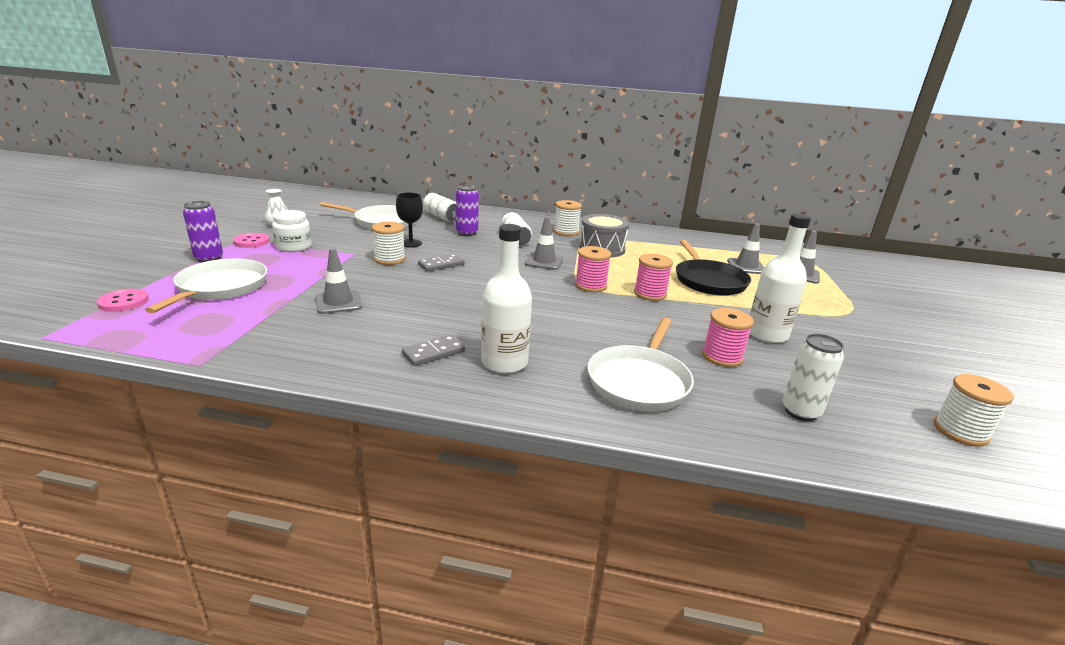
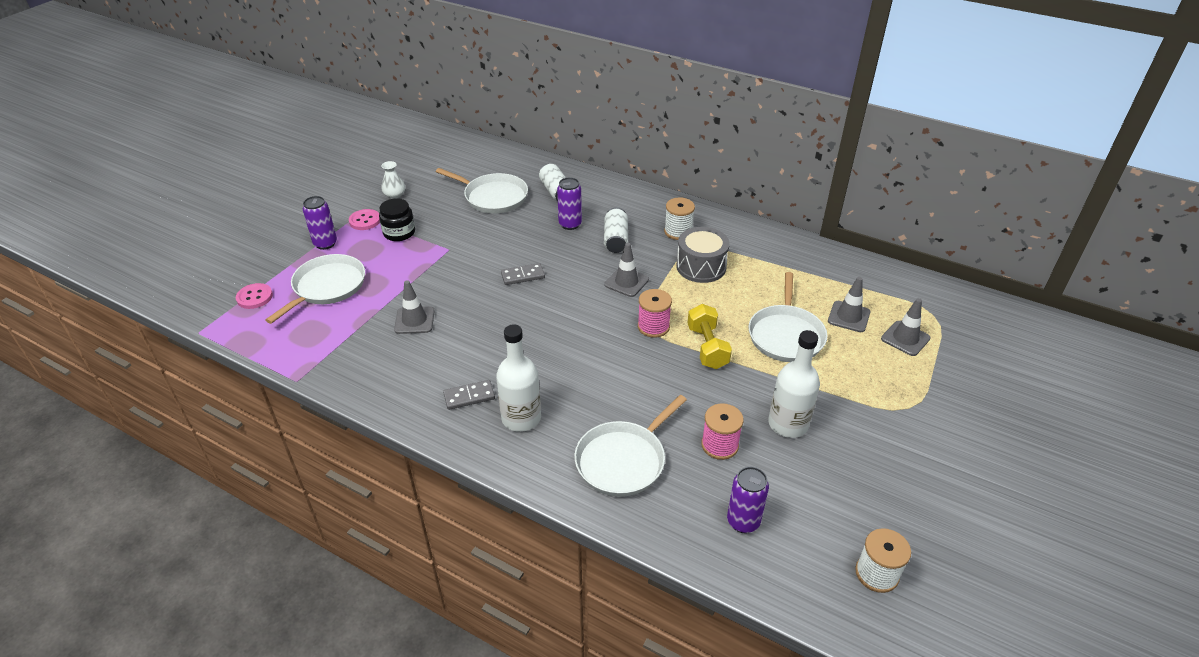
camera: 20 degrees right, 15 degrees up
(294, 247) = (399, 233): white jar -> black jar
(389, 259) = (478, 262): white spool -> none
(411, 243) = (507, 237): black goblet -> none
(650, 294) = (707, 347): pink spool -> yellow dumbbell
(708, 281) = (786, 335): black pan -> white pan
(800, 412) = (743, 521): white can -> purple can

